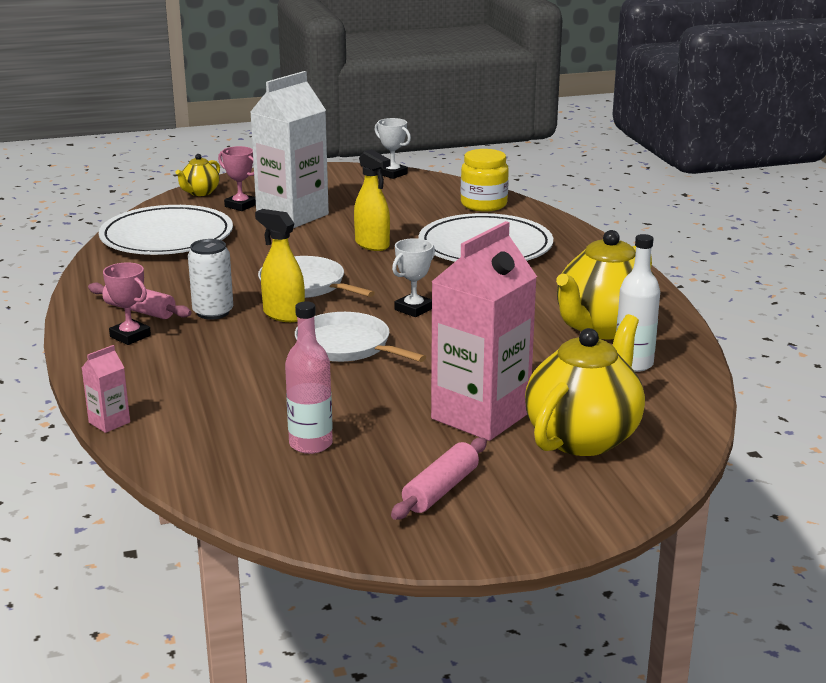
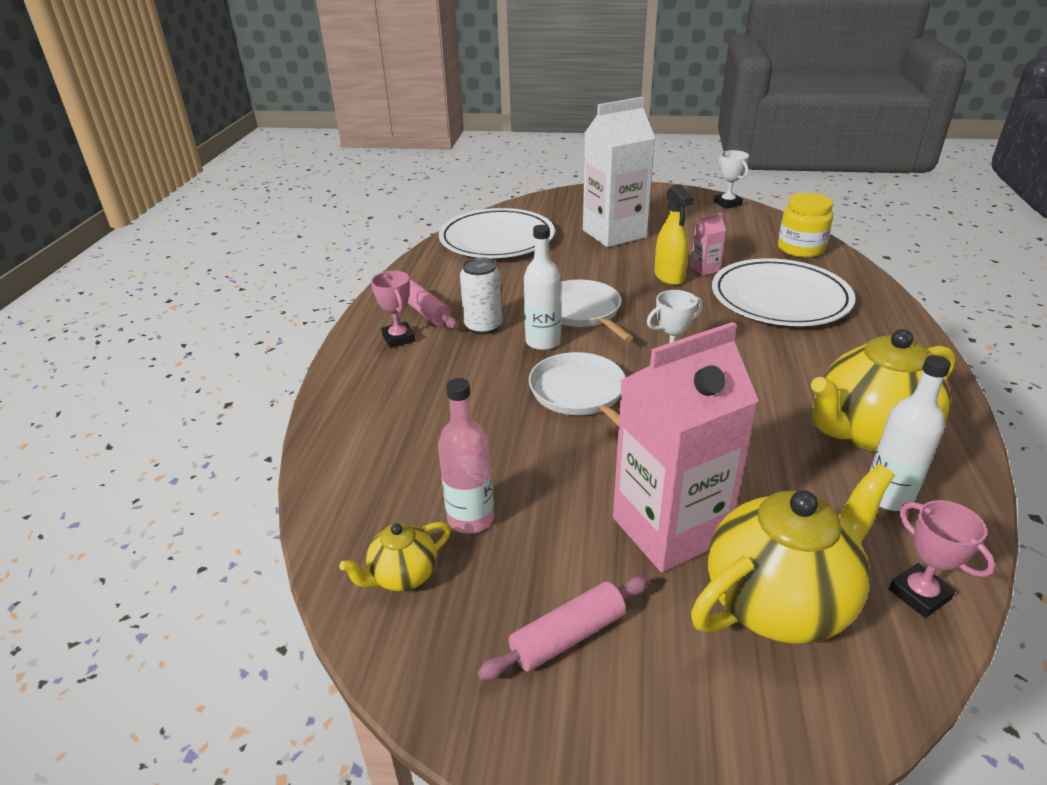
camera: 25 degrees right, 10 degrees up
(109, 422) = (313, 436): pink carton -> pink carton (705, 269)
(200, 192) = (551, 199): yellow teapot -> yellow teapot (403, 576)
(240, 206) = (576, 217): pink trophy -> pink trophy (919, 594)
(283, 315) = (543, 342): yellow spray bottle -> white bottle

